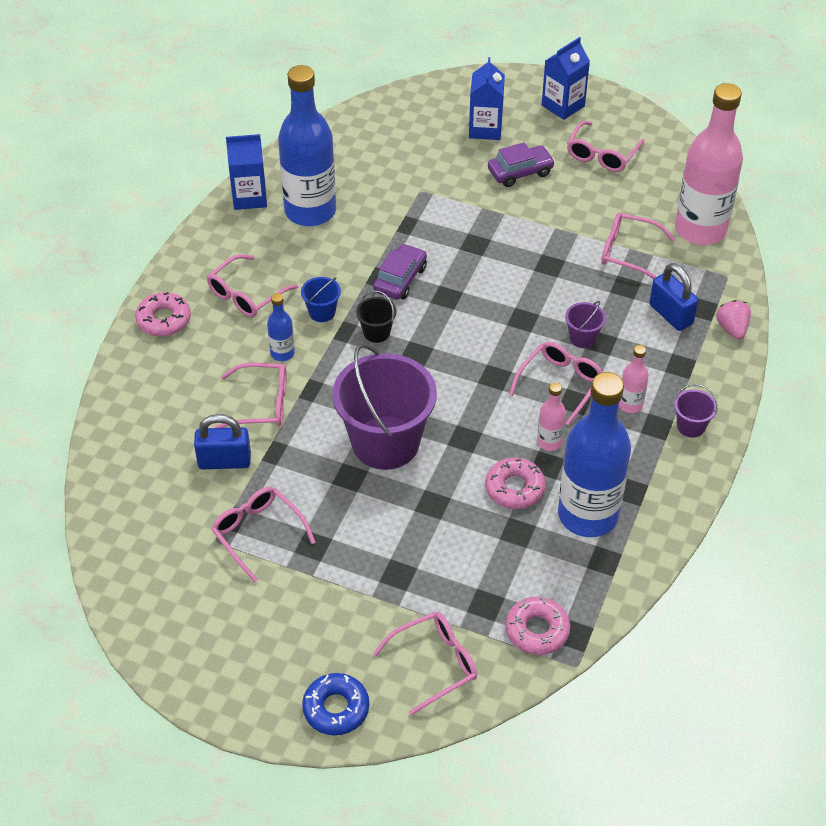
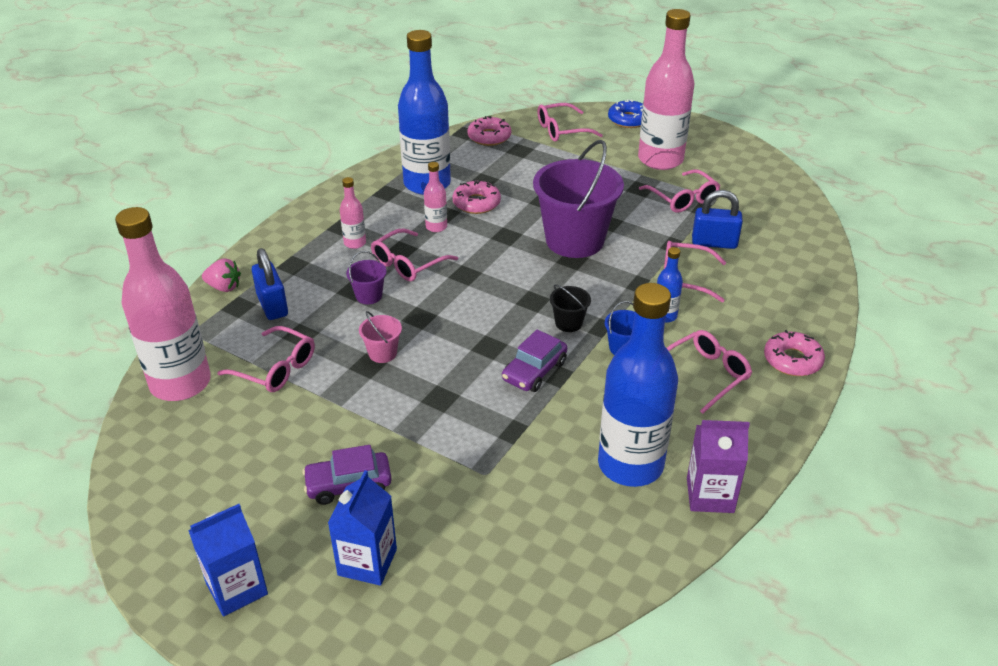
camera: 170 degrees left, 10 degrees down
(249, 197) = (710, 495): blue carton -> purple carton
(286, 612) = (660, 160): none -> pink bottle
(541, 278) = (382, 353): none -> pink bucket
(602, 155) = (230, 496): pink glasses -> none
(691, 426) = (314, 224): purple bucket -> none
(732, 329) = (224, 287): pink strawberry -> pink strawberry turned 75 degrees counterclockwise

